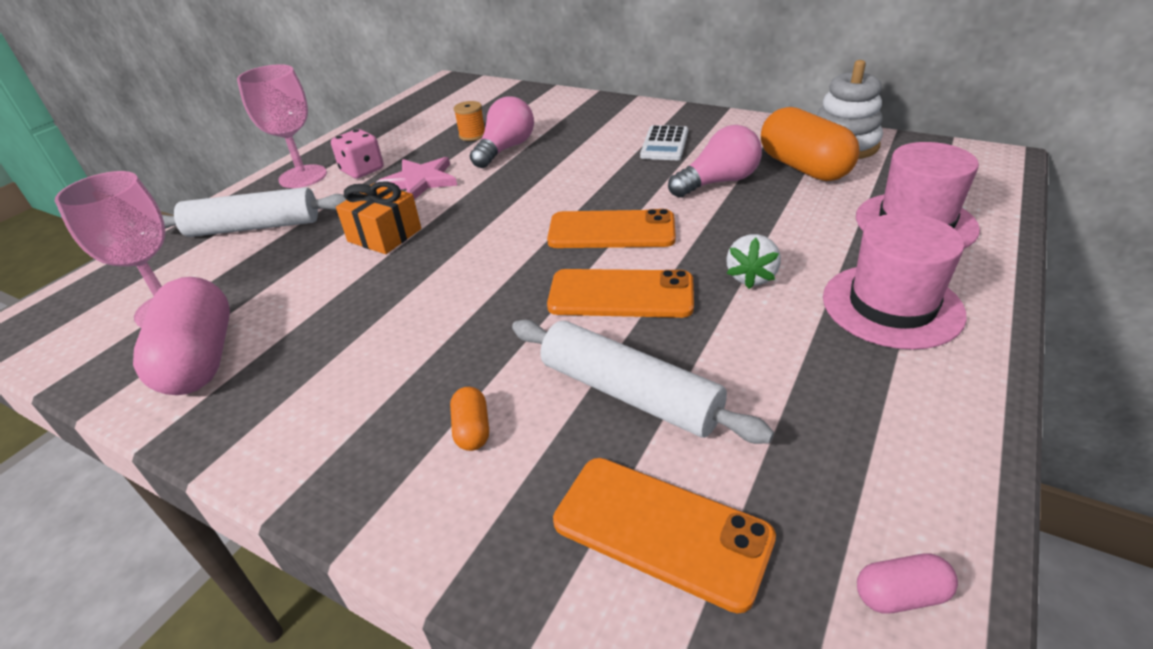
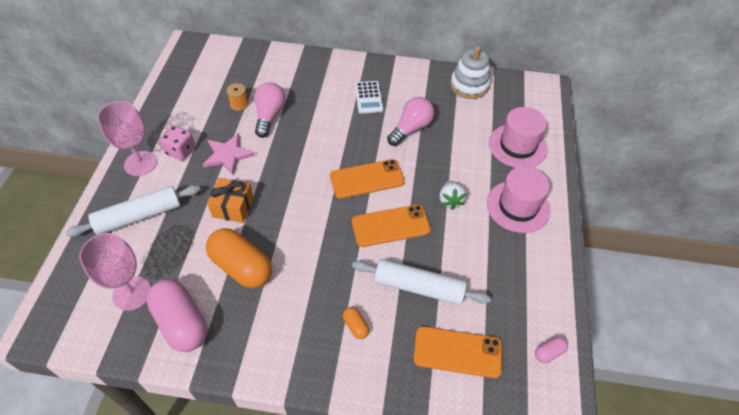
camera: 25 degrees left, 15 degrees up
(803, 167) = (453, 109): orange capsule -> orange capsule (241, 267)

